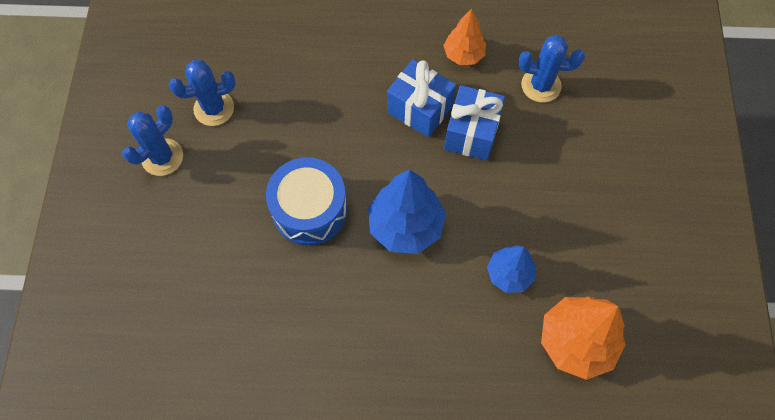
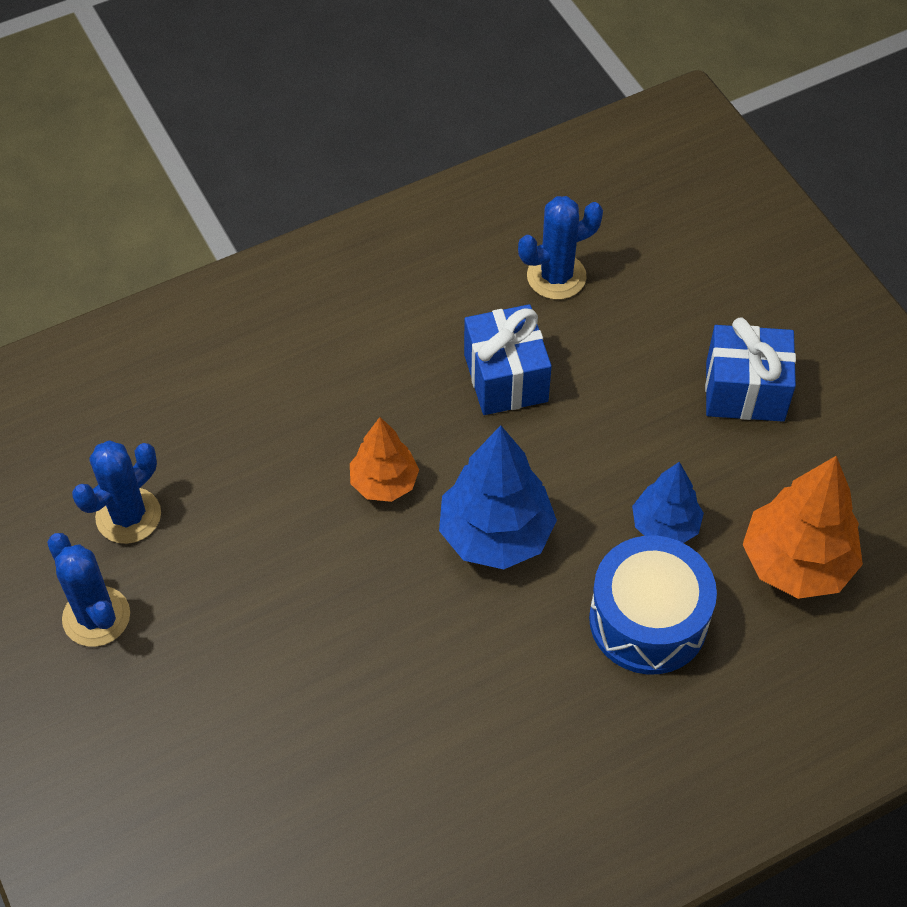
camera: 30 degrees left, 10 degrees down
(162, 157) = (96, 617): blue cactus -> blue cactus turned 45 degrees counterclockwise
(310, 210) = (354, 580): blue drum -> blue drum (648, 620)
(419, 109) = (418, 380): blue gift -> blue gift (745, 391)
(463, 55) = (431, 284): orange tree -> orange tree (384, 483)

